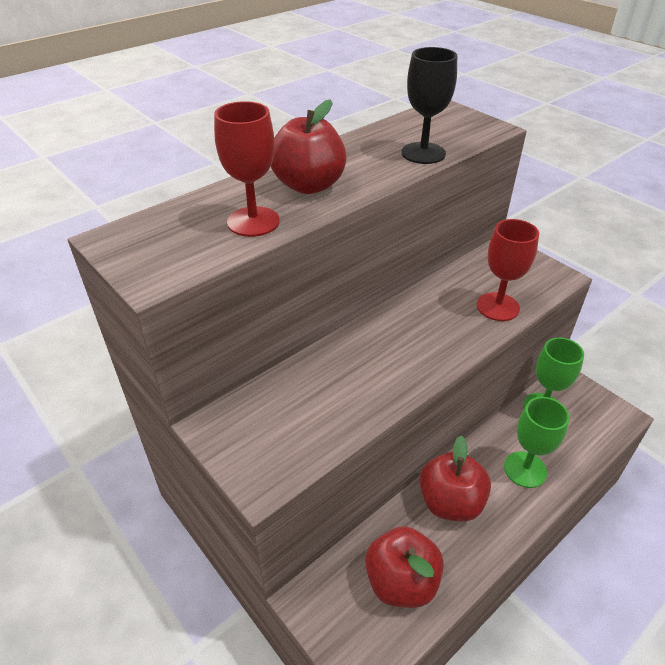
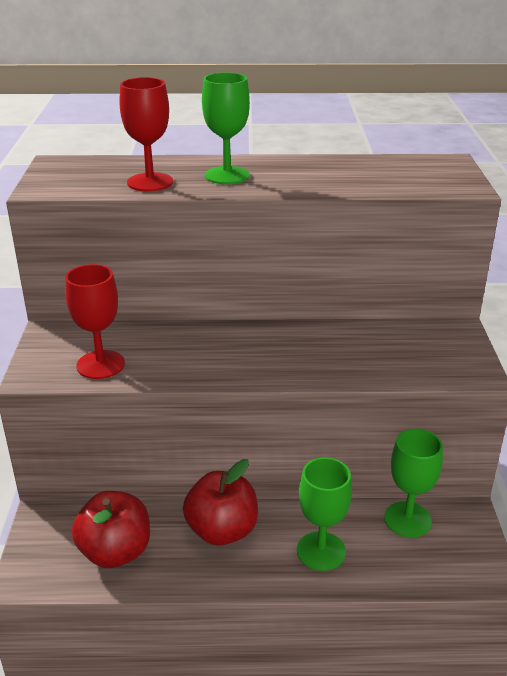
camera: 40 degrees right, 10 degrees down
(309, 185) = (227, 175): red apple -> green goblet
(423, 153) = (359, 184): black goblet -> none
(497, 307) = (372, 365): red goblet -> red goblet (100, 365)

